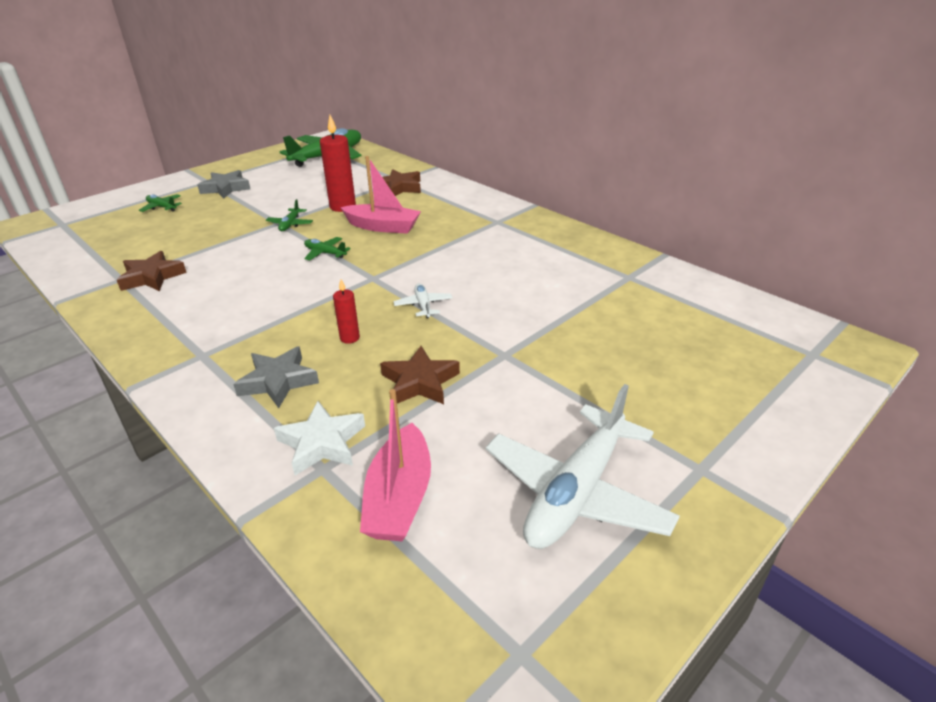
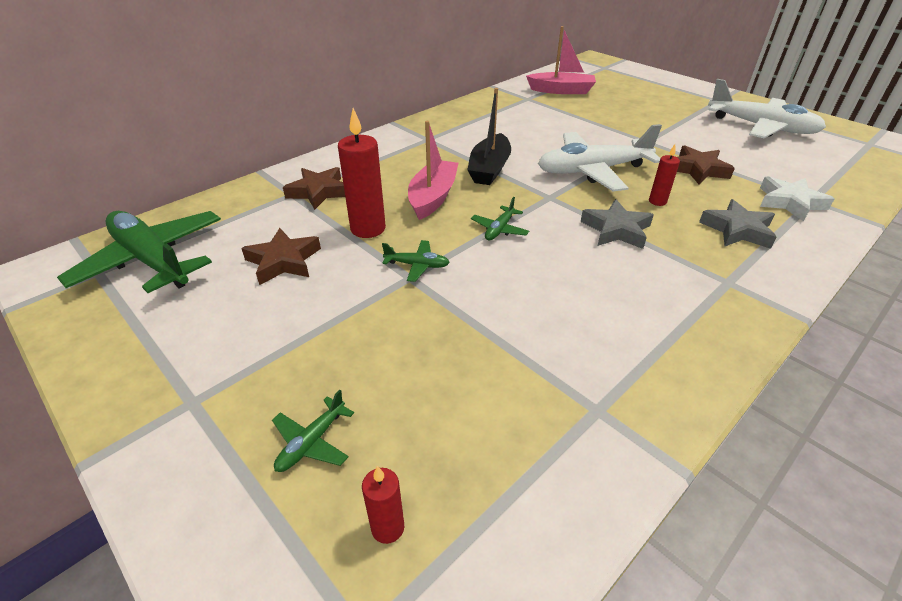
camera: 90 degrees left, 5 degrees up
(102, 226) = (387, 527): none -> red candle
(152, 277) = (584, 371): brown star -> brown star (284, 261)
(226, 188) = (246, 363): grey star -> grey star (616, 230)
(399, 497) = (811, 173): pink boat -> pink boat (561, 90)
(423, 305) = (592, 171): white plane -> white plane, size x2.33
(432, 250) = (489, 169): none -> black boat

